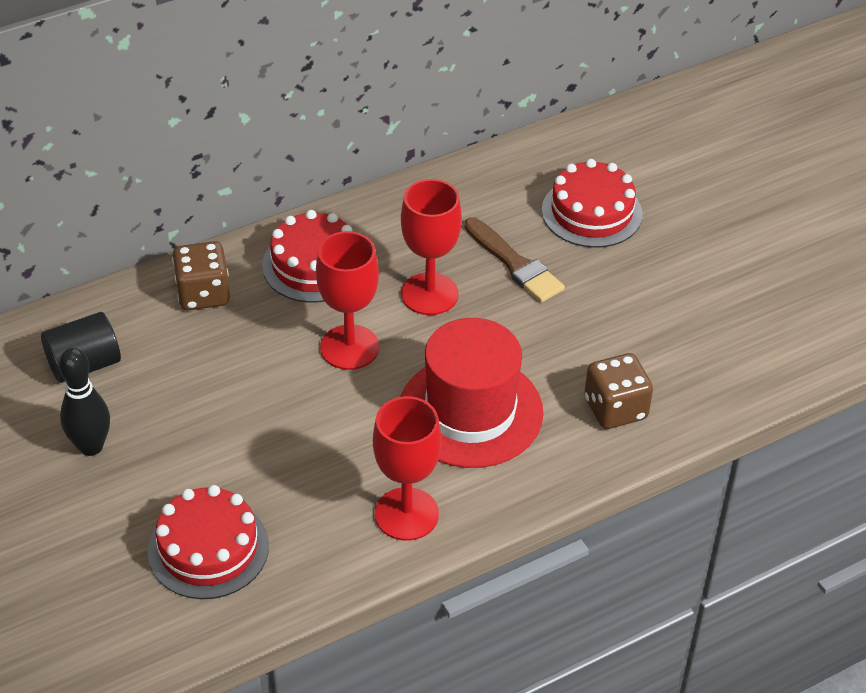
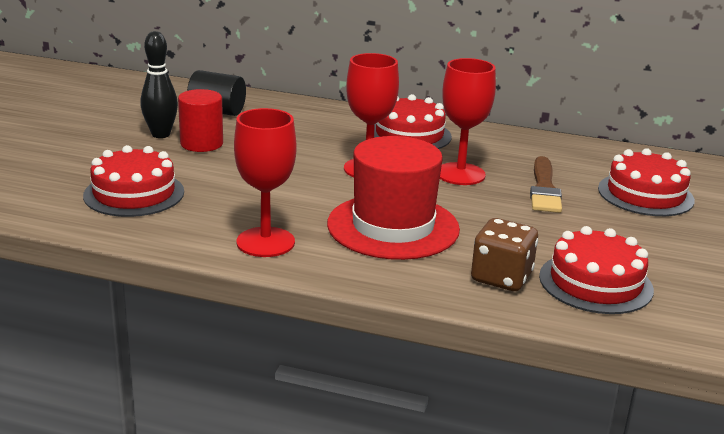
camera: 45 degrees right, 20 degrees down
(152, 429) = (201, 144): none -> red cylinder
(203, 294) = (326, 118): brown dice -> none
(677, 361) = (595, 283): none -> red cake

